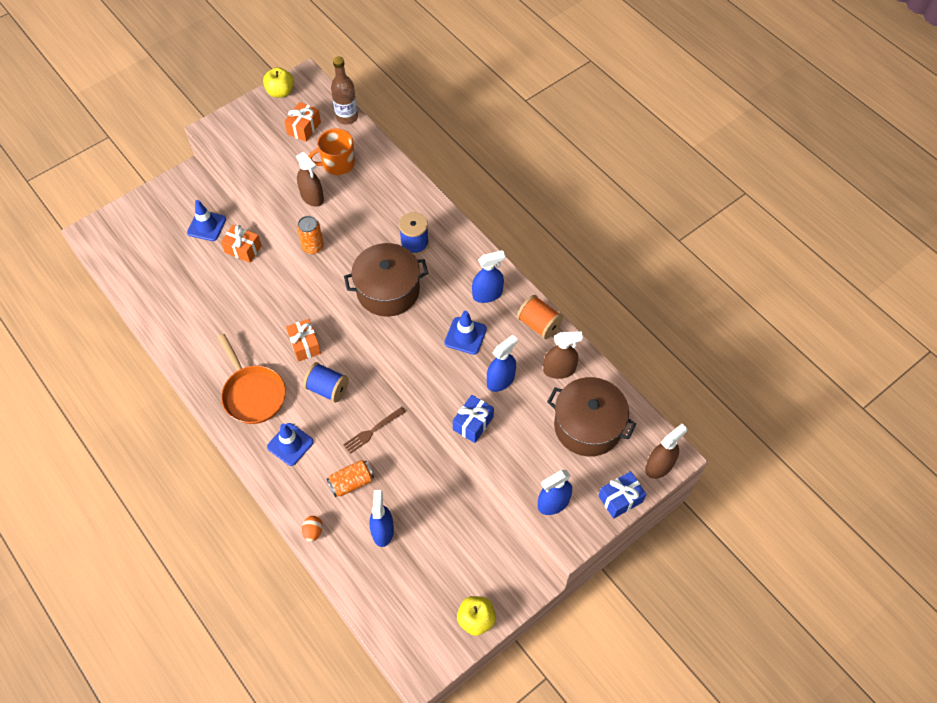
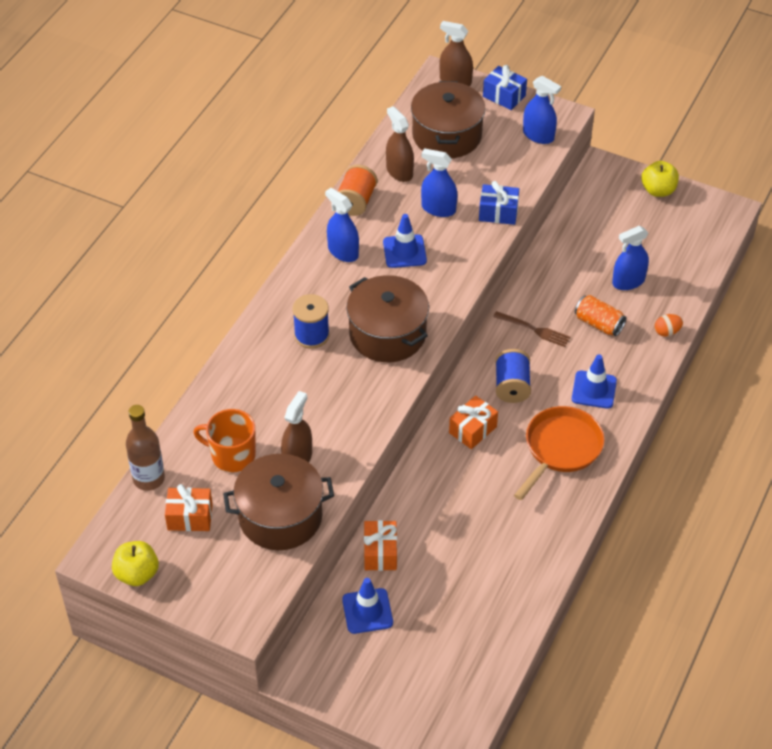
camera: 115 degrees left, 10 degrees down
(273, 172) = (280, 516): none -> brown pot
(313, 247) = (369, 425): orange can -> none
(337, 164) = (232, 455): orange mug -> orange mug turned 150 degrees clockwise

